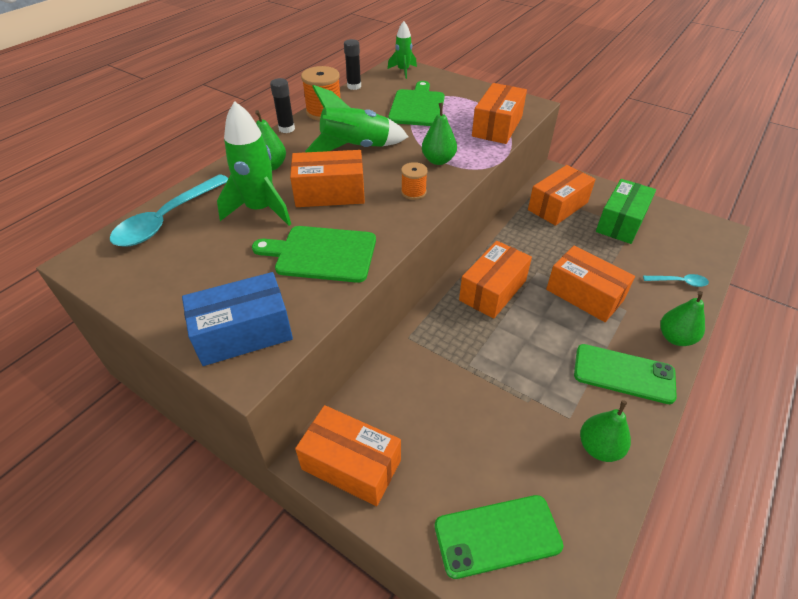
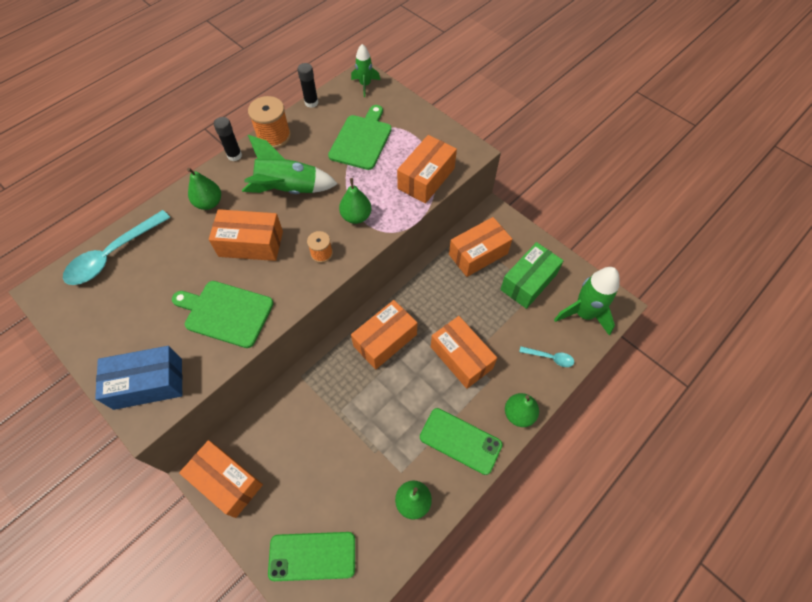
camera: 10 degrees right, 15 degrees up
(260, 209) = (189, 255): green rocket -> green rocket (584, 314)

